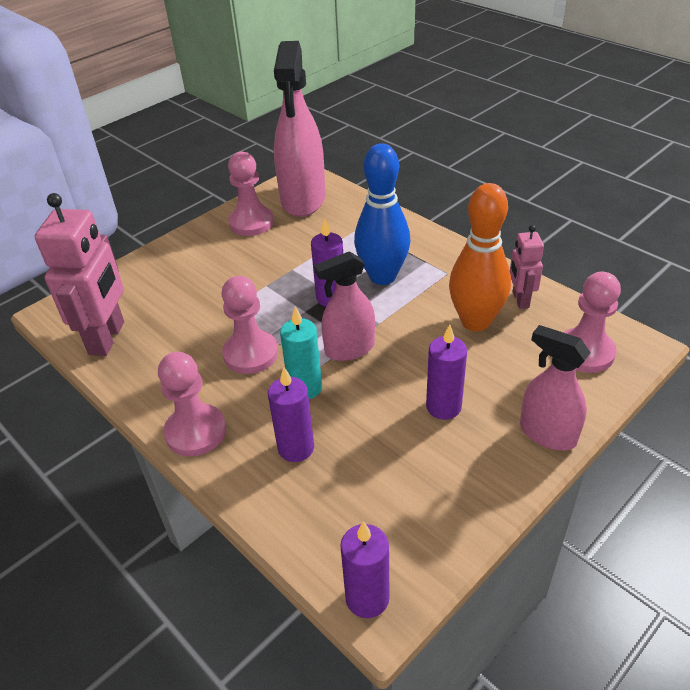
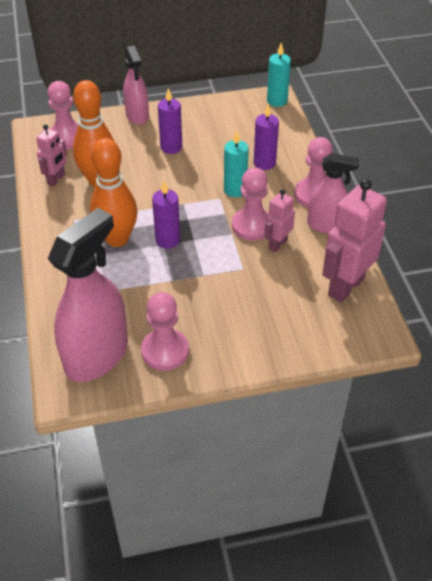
camera: 150 degrees left, 5 degrees up
(207, 347) = (277, 244): none -> pink robot
(349, 349) = (189, 199): pink spray bottle -> pink spray bottle (326, 225)
(367, 598) = (277, 101): purple candle -> turquoise candle
(382, 276) = (117, 239): blue bowling pin -> orange bowling pin

